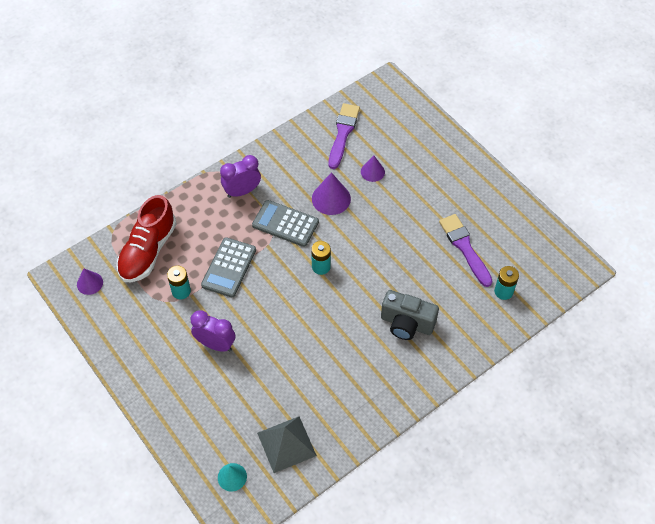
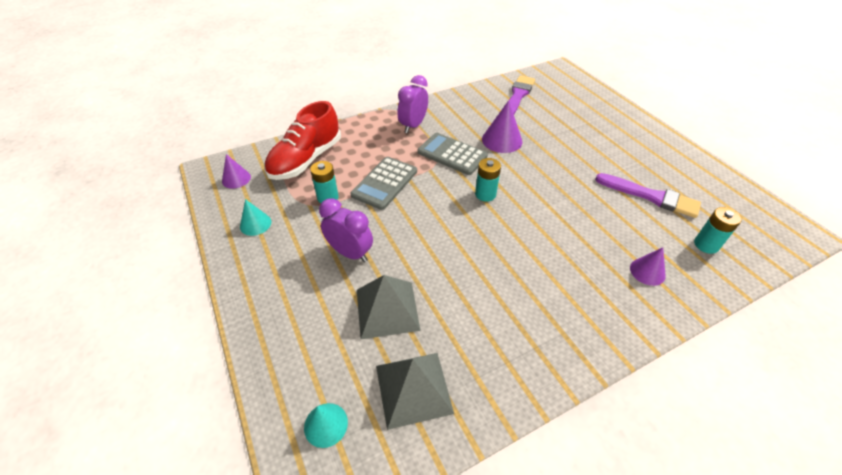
camera: 10 degrees right, 10 degrees down
(126, 329) = (255, 224): none -> turquoise cone
(242, 191) = (413, 126): purple clock -> purple clock turned 45 degrees counterclockwise
(256, 389) = (387, 309): none -> grey pyramid
(372, 172) = (546, 125): purple cone -> purple cone (647, 271)
(406, 324) = (585, 263): grey camera -> none
(464, 247) = (651, 196): purple brush -> purple brush turned 135 degrees clockwise

